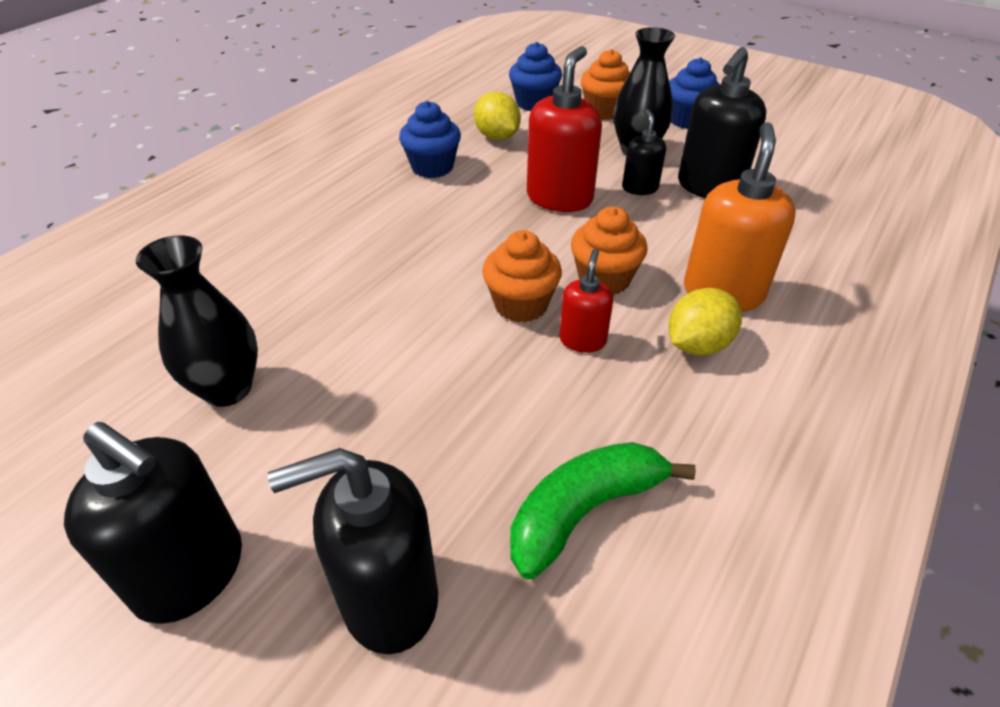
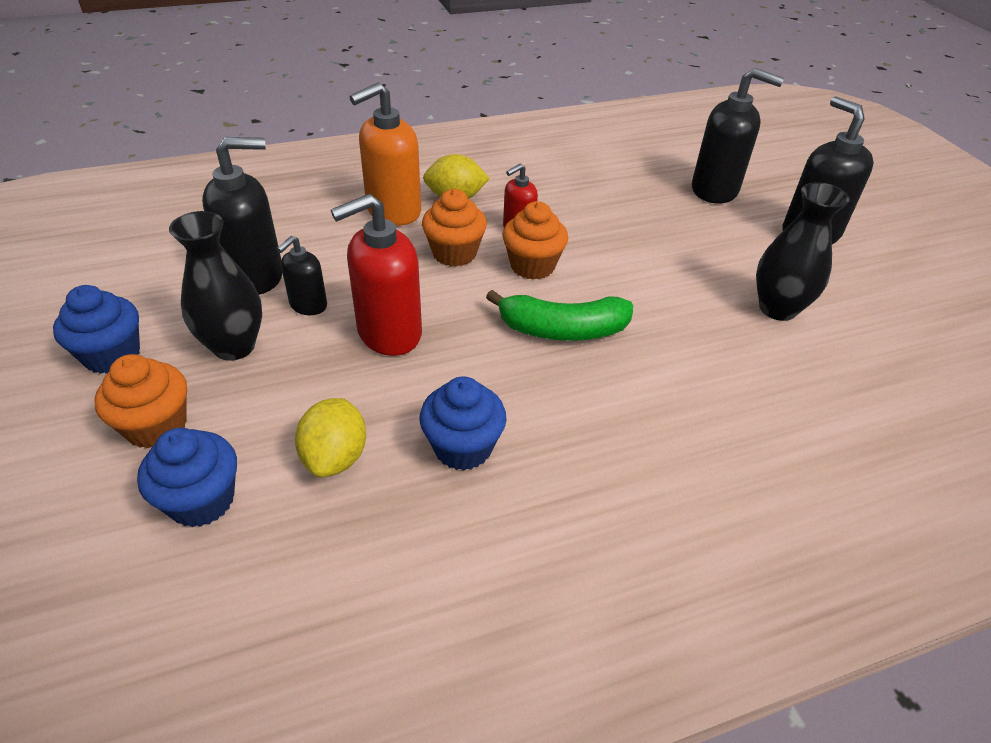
camera: 145 degrees left, 0 degrees up
(584, 511) = (603, 176): green banana -> green banana (562, 330)

